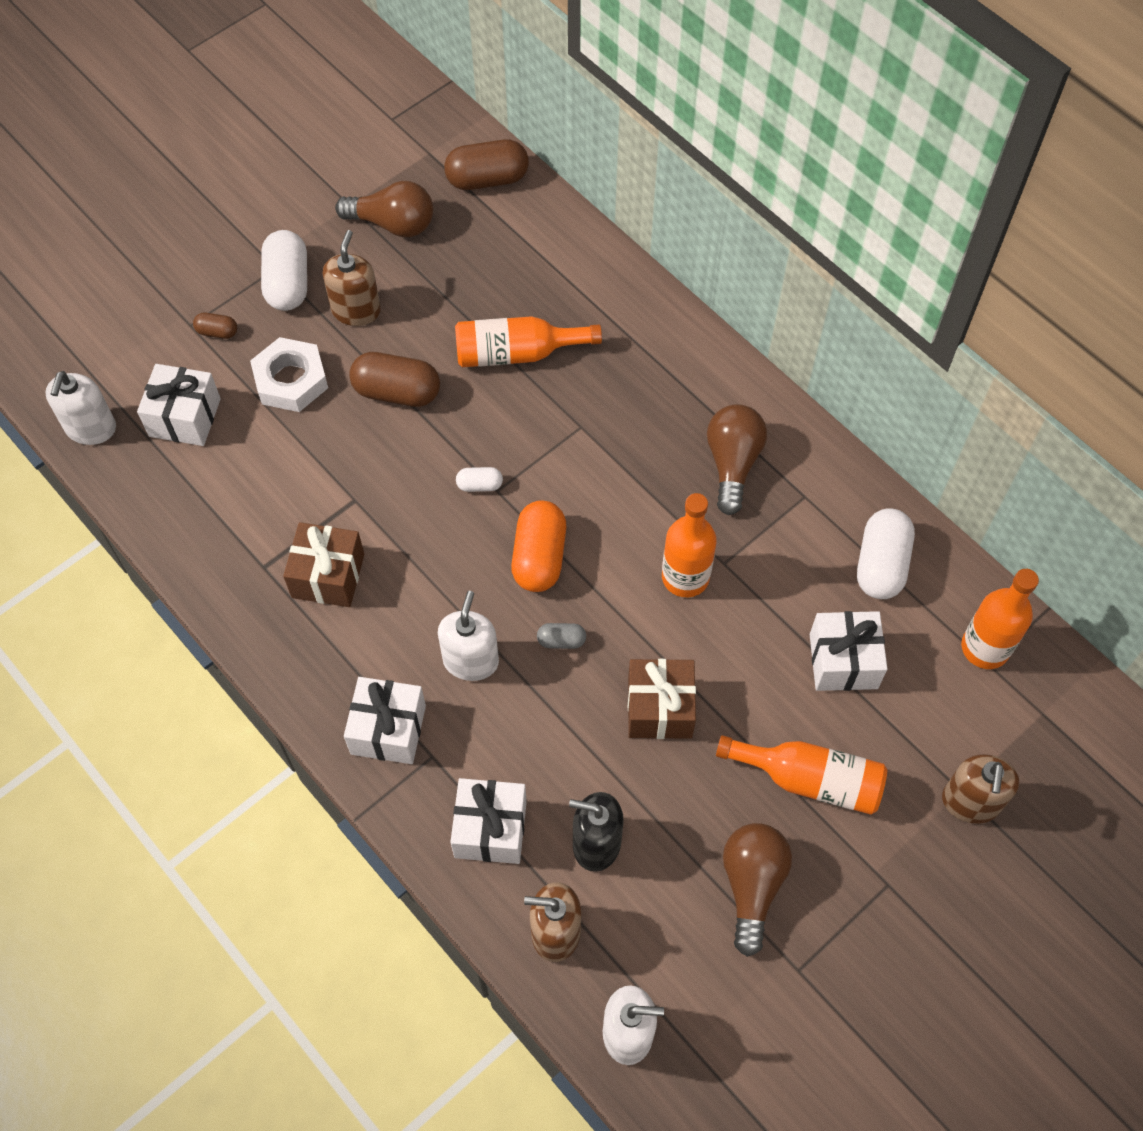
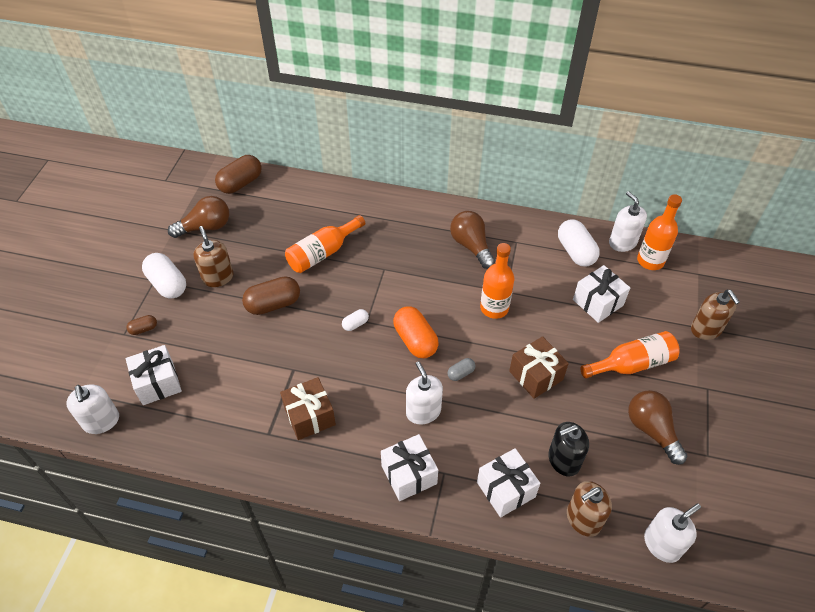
camera: 35 degrees left, 10 degrees down
(291, 380) = (207, 330): white nut -> none
(968, 593) = (622, 242): none -> white soap dispenser

